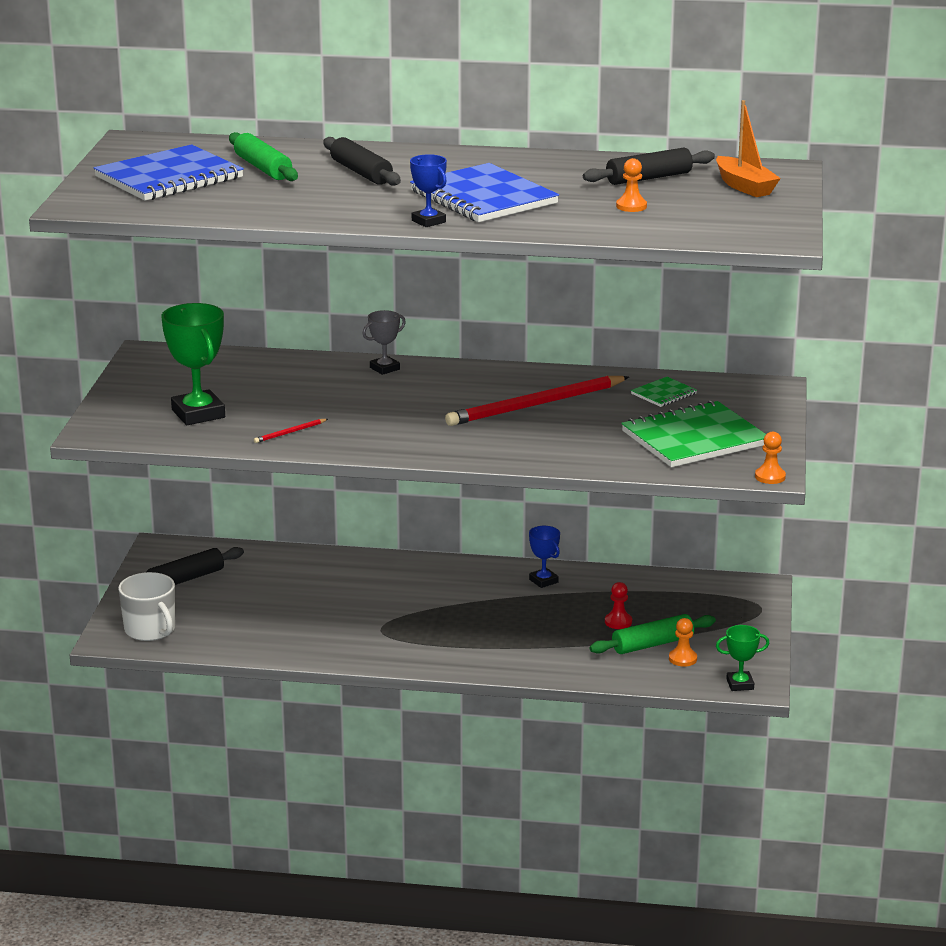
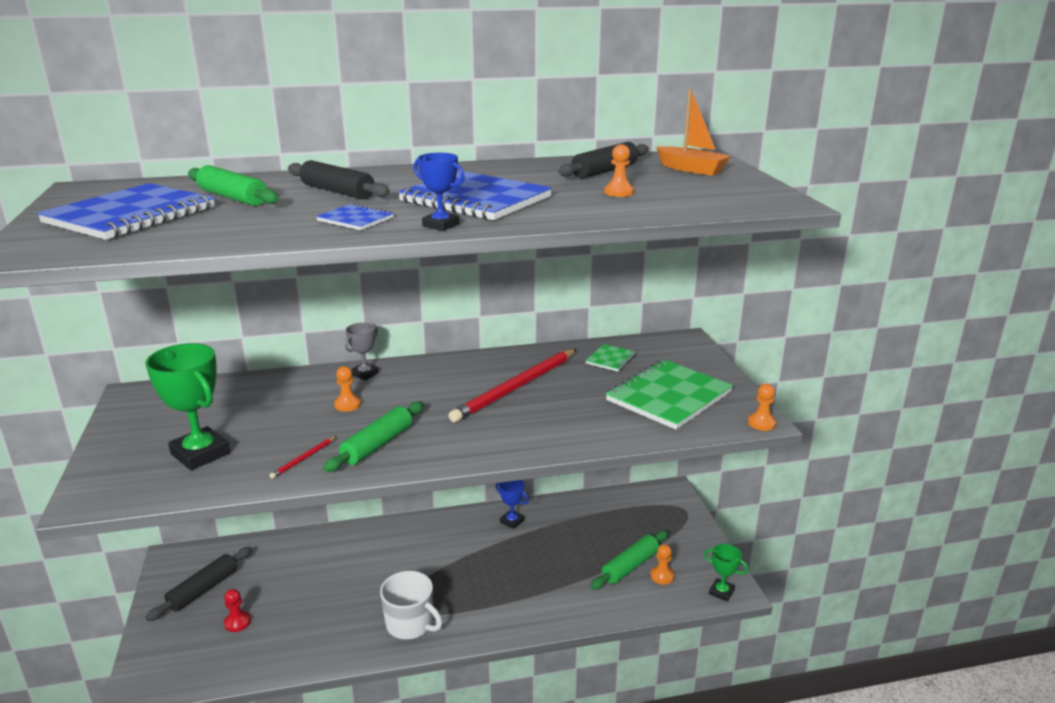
camera: 20 degrees left, 0 degrees up
(150, 630) = (181, 662): white mug -> white mug (410, 624)
(352, 394) = (347, 404): none -> orange pawn
(358, 206) = (355, 219): none -> blue notebook
(364, 432) = (377, 445): none -> green rolling pin
(618, 622) = (591, 549): red pawn -> red pawn (237, 622)
(740, 684) = (721, 592): green trophy -> green trophy turned 60 degrees clockwise

